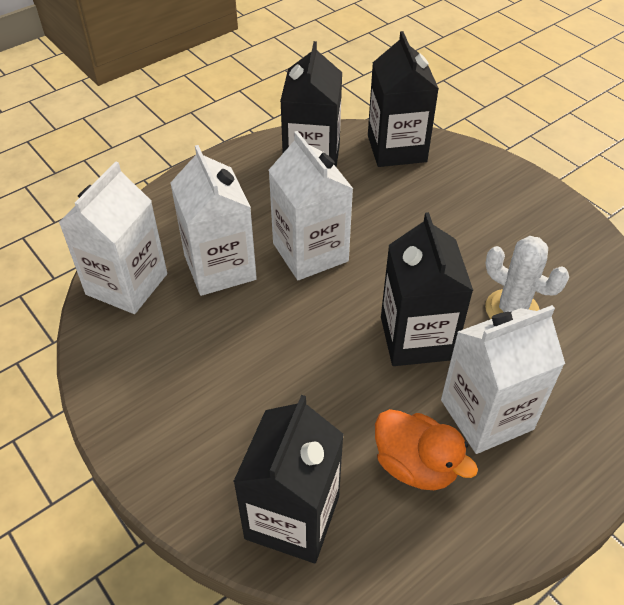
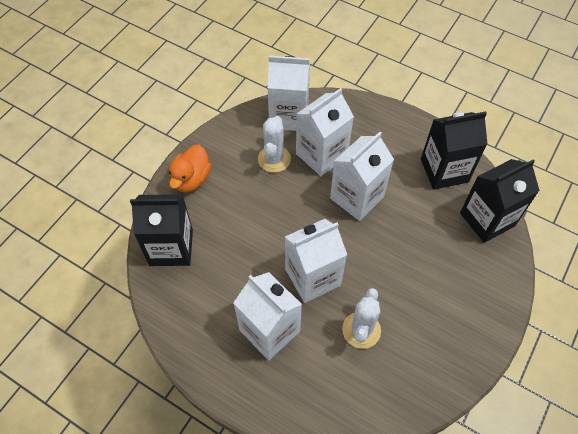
camera: 70 degrees right, 10 degrees up
(195, 324) = (274, 159): none -> white cactus
(415, 465) = (221, 299): orange duck -> orange duck (191, 179)
(416, 338) = (312, 277): black carton -> white carton

